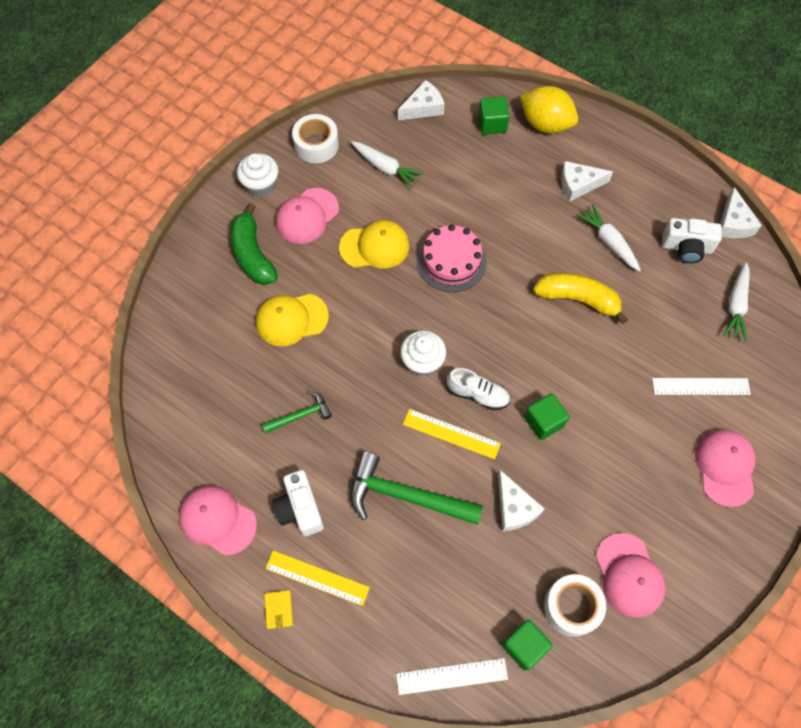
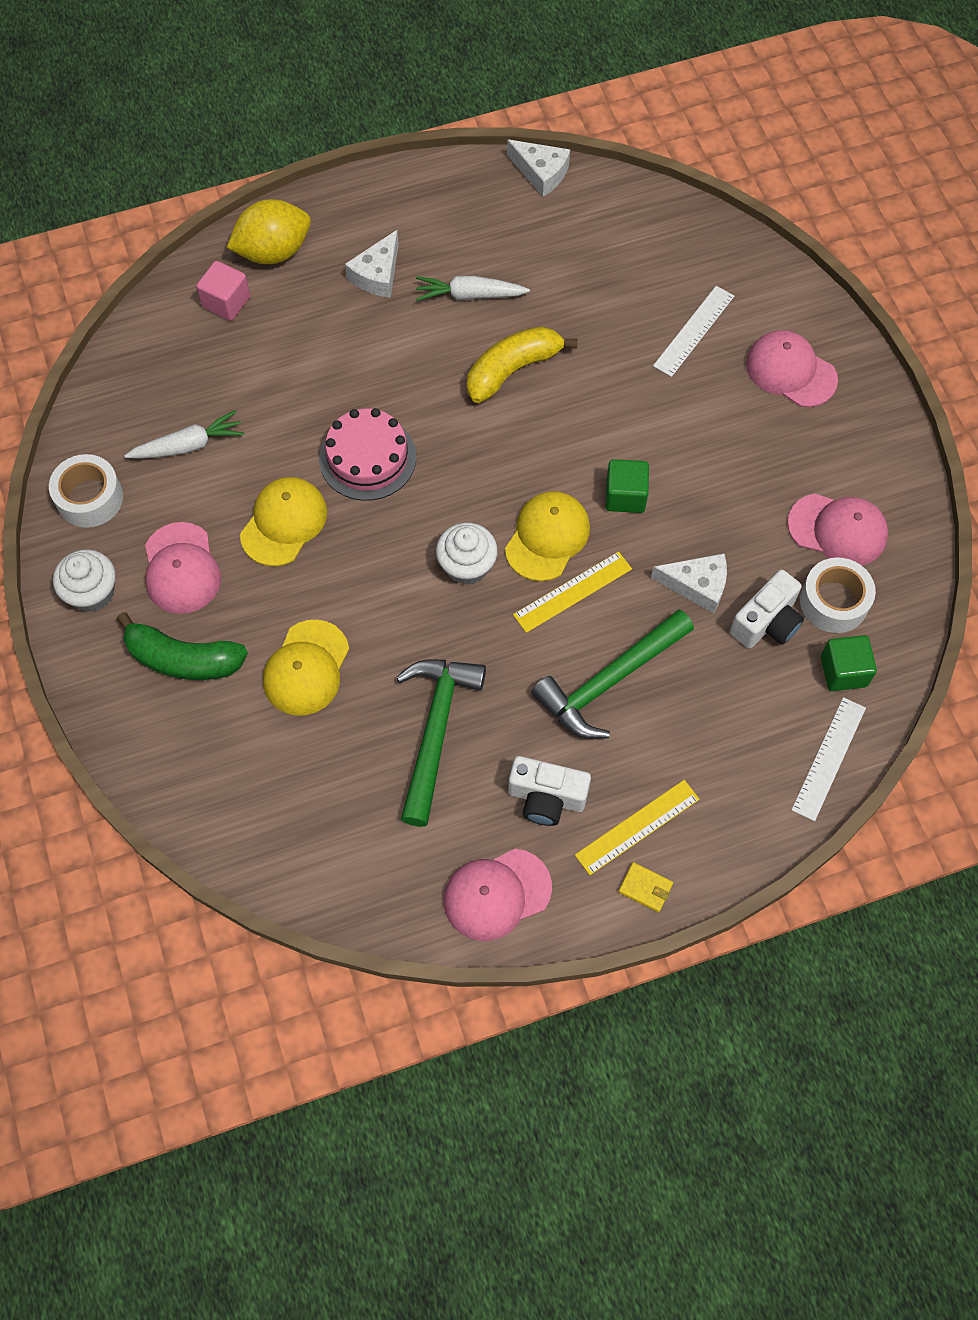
camera: 55 degrees left, 0 degrees up
(300, 415) = (435, 730): green hammer -> green hammer, size x1.88
(423, 108) = (140, 355): white cheese -> none
(477, 394) = (547, 537): white shoe -> yellow cap
(492, 124) = (226, 302): green cube -> pink cube
(686, 248) = (534, 232): white camera -> white camera (767, 622)
(736, 305) = (632, 238): white carrot -> none

